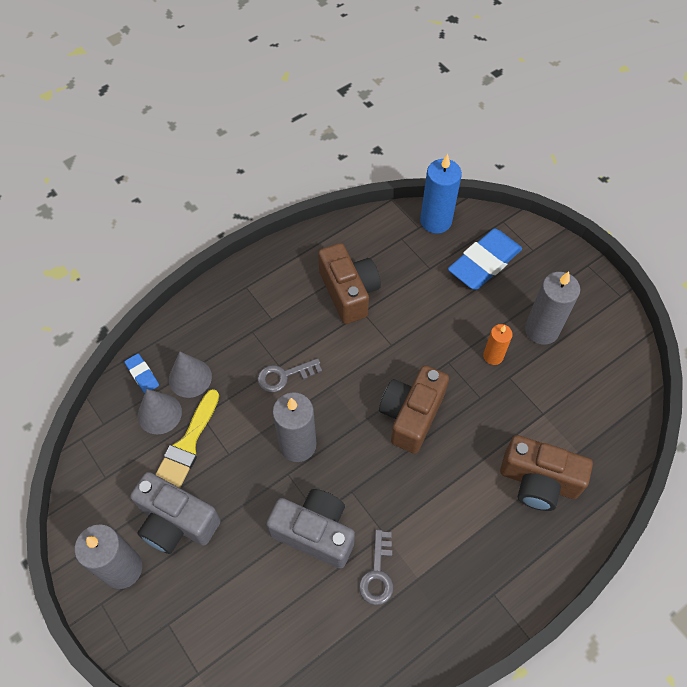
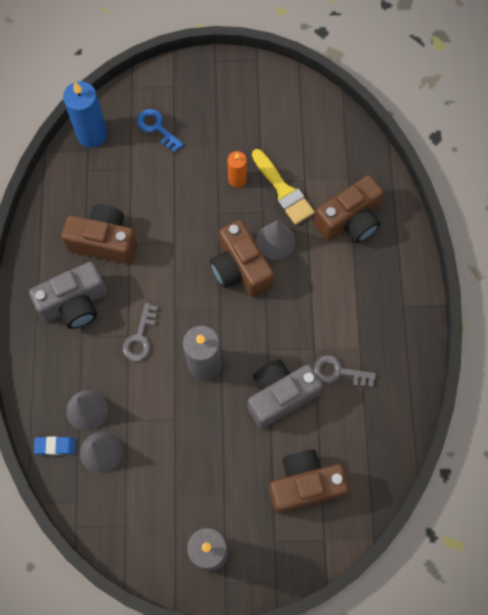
camera: 55 degrees left, 10 degrees up
(176, 522) = (201, 491): grey camera -> grey camera (74, 303)
(188, 444) = (143, 445): yellow brush -> yellow brush (283, 190)
(242, 615) = (304, 484): none -> brown camera
(377, 573) = (339, 372): grey key -> grey key turned 150 degrees clockwise
(462, 428) = (275, 241): none -> grey cone
(484, 263) = (157, 128): blue eraser -> blue key
(541, 330) = (242, 132): grey candle -> none

